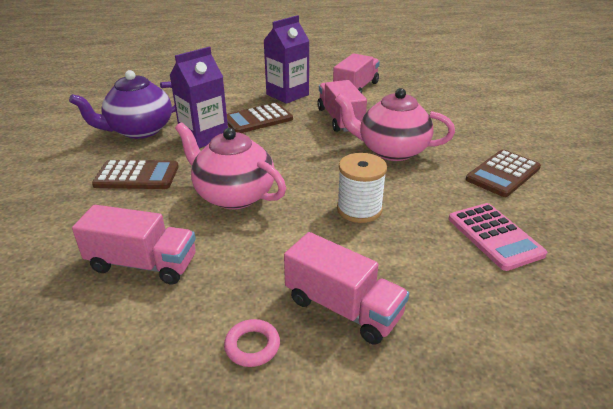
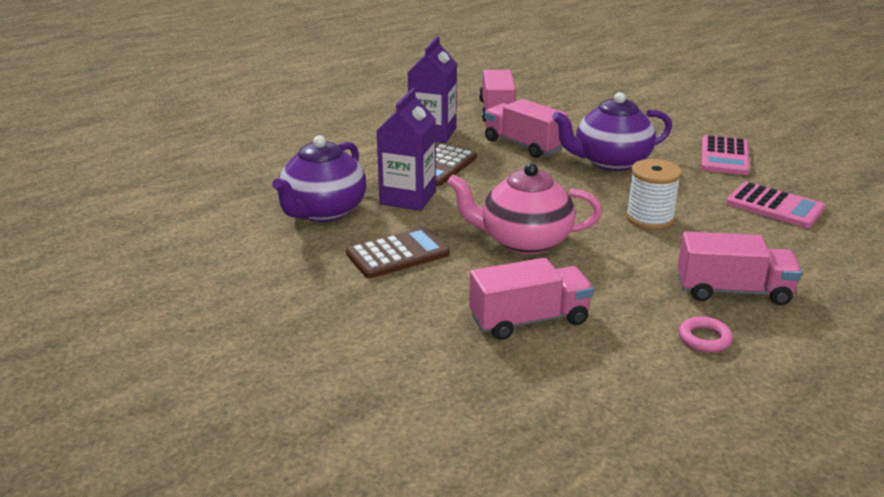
camera: 30 degrees left, 5 degrees down
(391, 150) = (610, 162): pink teapot -> purple teapot
(503, 174) = (724, 156): brown calculator -> pink calculator

